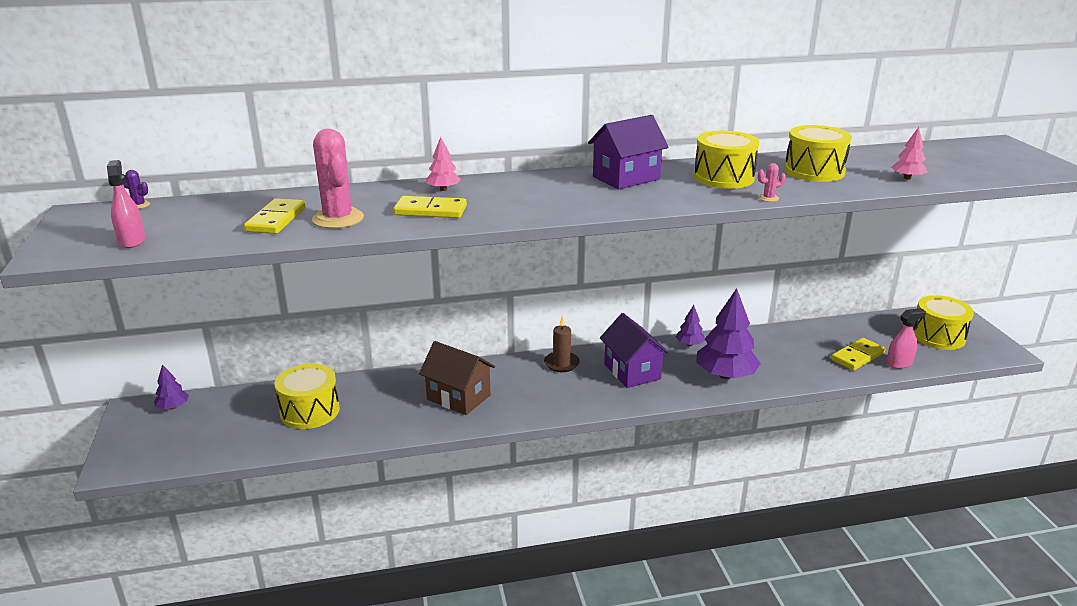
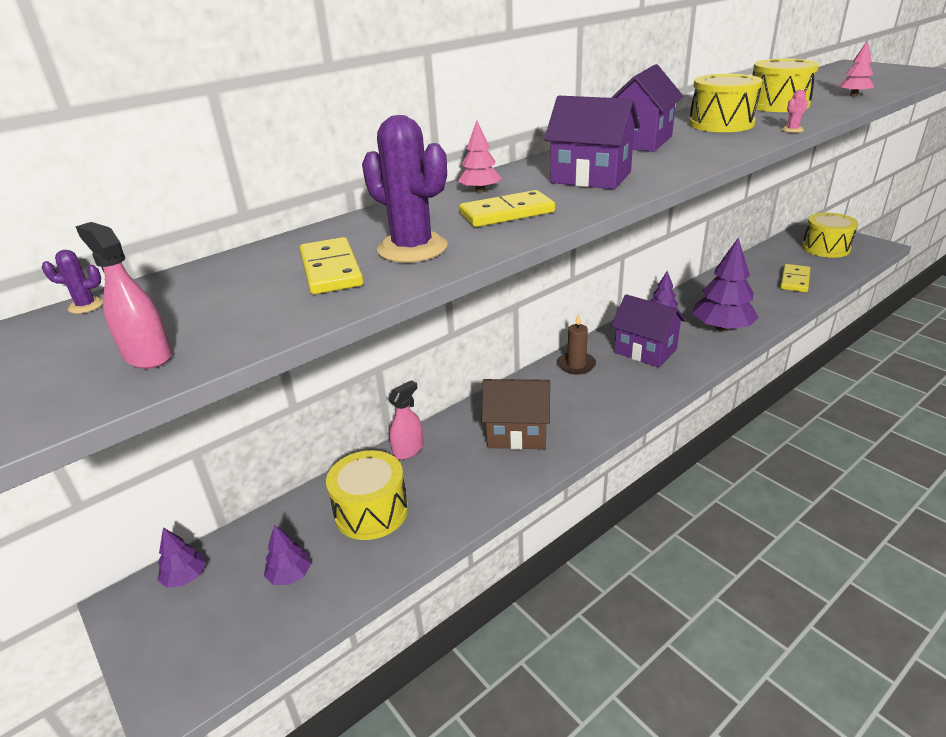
camera: 25 degrees left, 5 degrees up
(228, 429) = (290, 575): none -> purple tree
(338, 219) = (412, 248): pink cactus -> purple cactus
(532, 199) = (590, 177): none -> purple house
(899, 363) = (828, 276): pink spray bottle -> pink spray bottle (408, 450)

